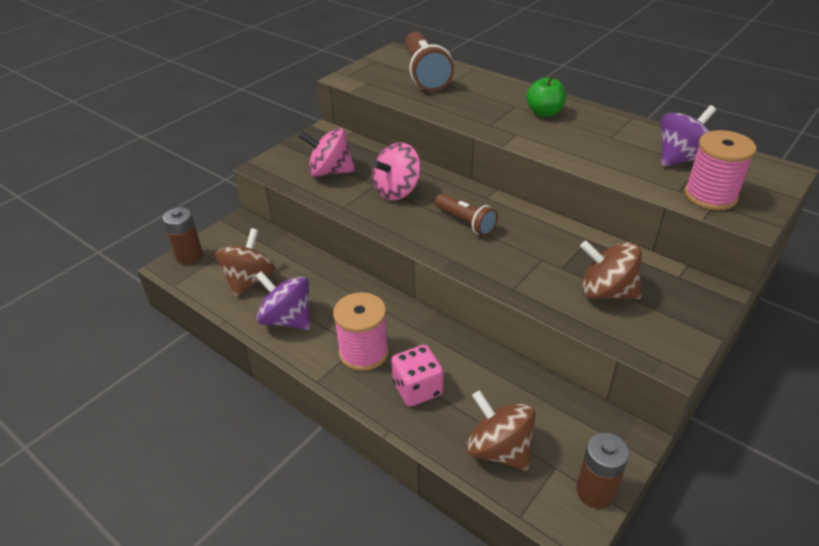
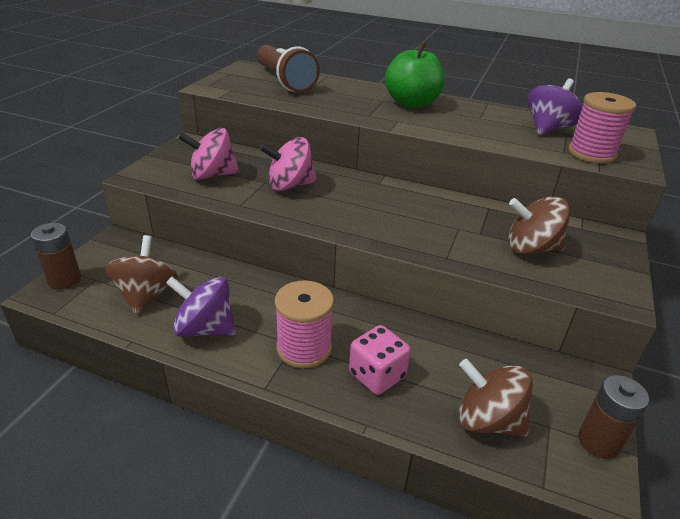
camera: 20 degrees left, 5 degrees down
(397, 191) = (290, 185): pink spinning top -> pink spinning top turned 45 degrees clockwise
(466, 222) = (371, 205): brown flashlight -> none
(544, 113) = (412, 104): green apple -> green apple, size x1.58

